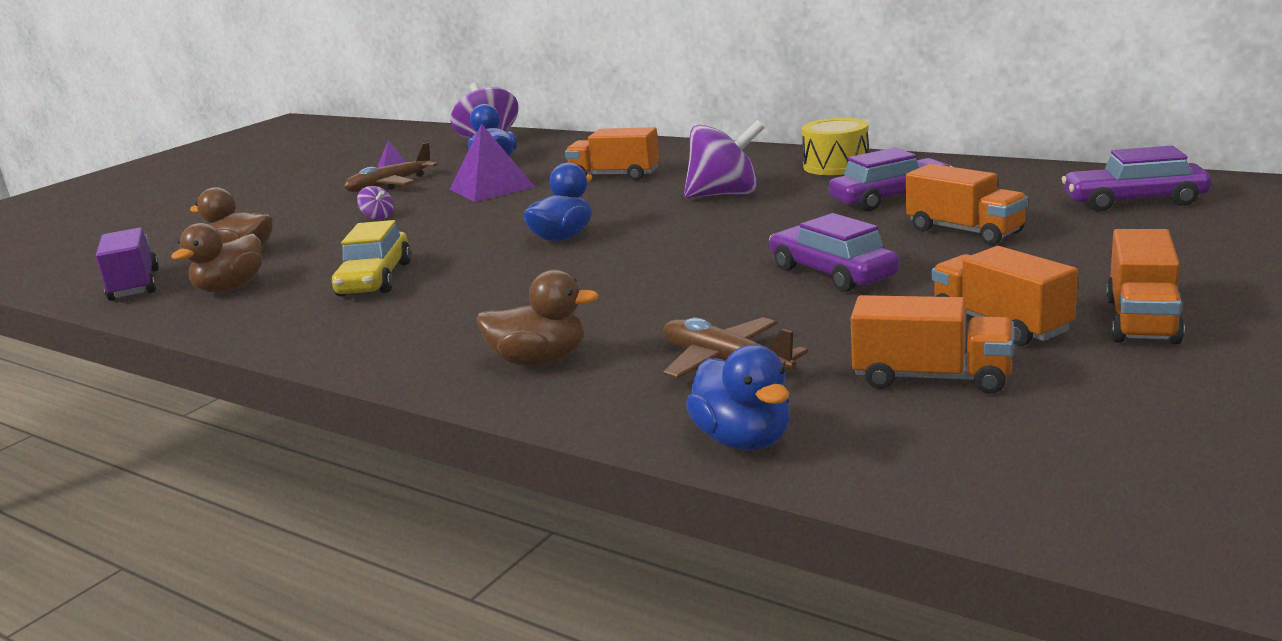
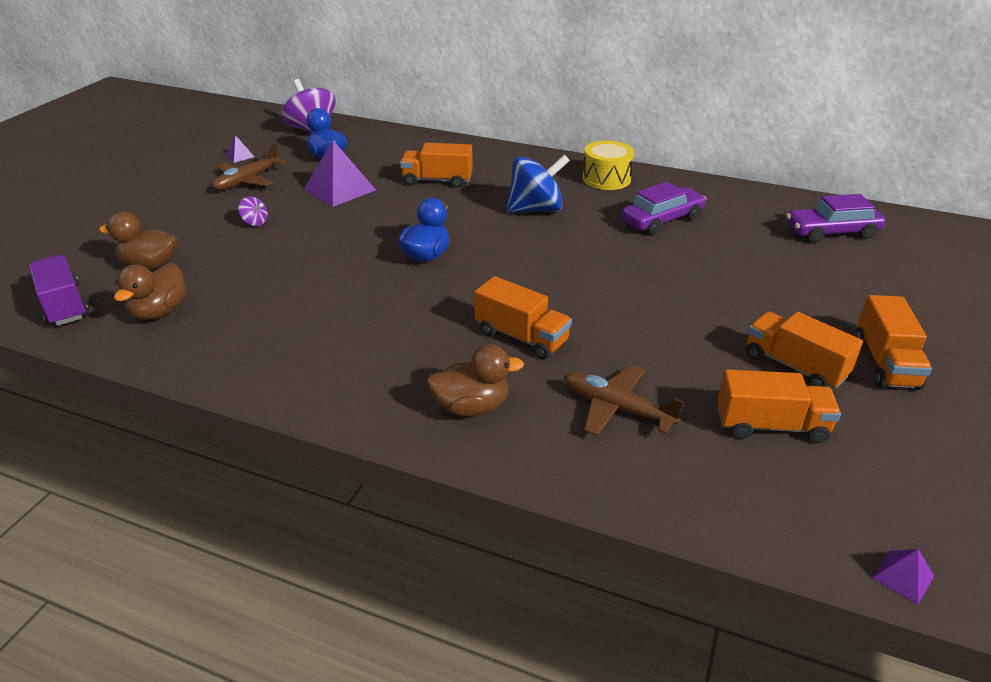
camera: 15 degrees left, 15 degrees up
(375, 279) = (288, 303): yellow car -> none
(725, 195) = (536, 209): purple spinning top -> blue spinning top
(744, 440) = (667, 498): blue duck -> none
(832, 273) = (654, 305): purple car -> none
(965, 231) = (729, 260): orange truck -> orange truck (521, 337)
(1043, 520) = (903, 576): none -> purple pyramid

